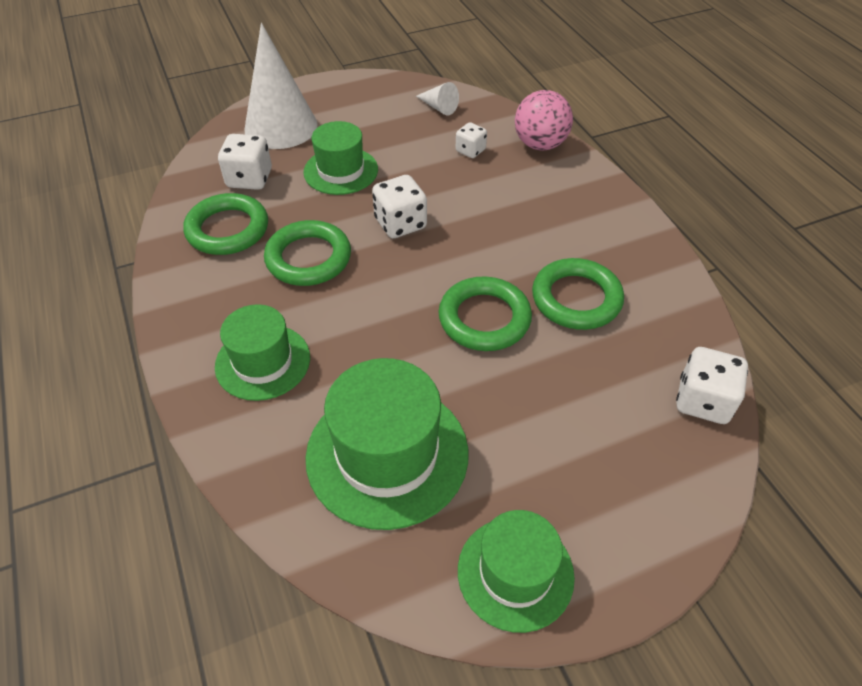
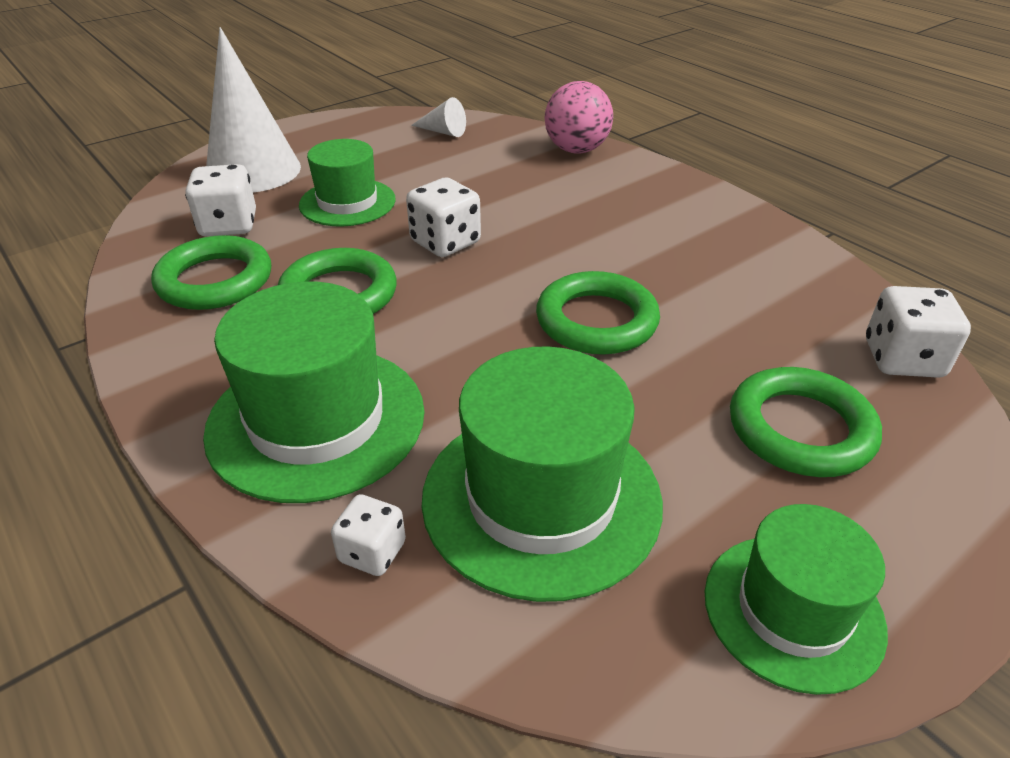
camera: 15 degrees left, 10 degrees down
(263, 362) = (316, 420): green hat -> green hat, size x1.56
(470, 150) = (499, 165): white dice -> white dice (372, 552)
(576, 299) = (696, 283): green ring -> green ring (800, 429)

